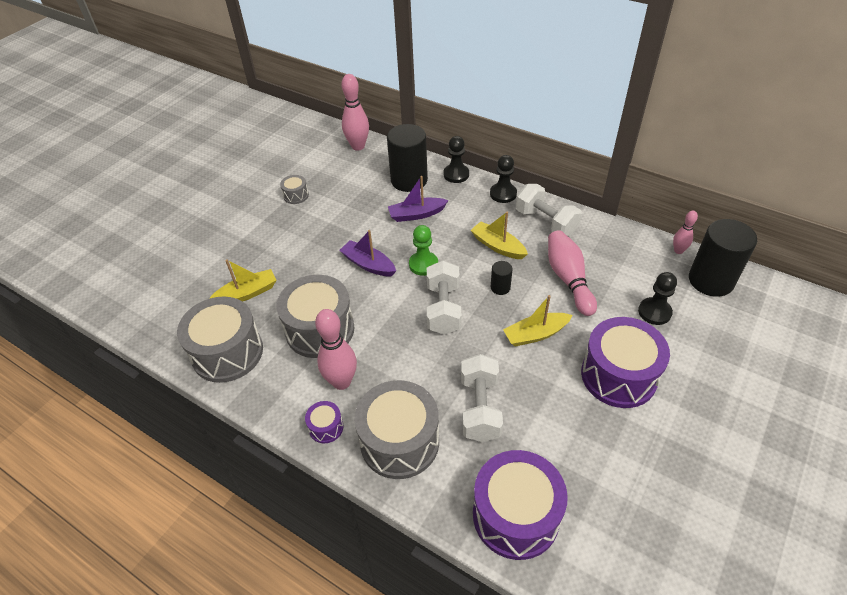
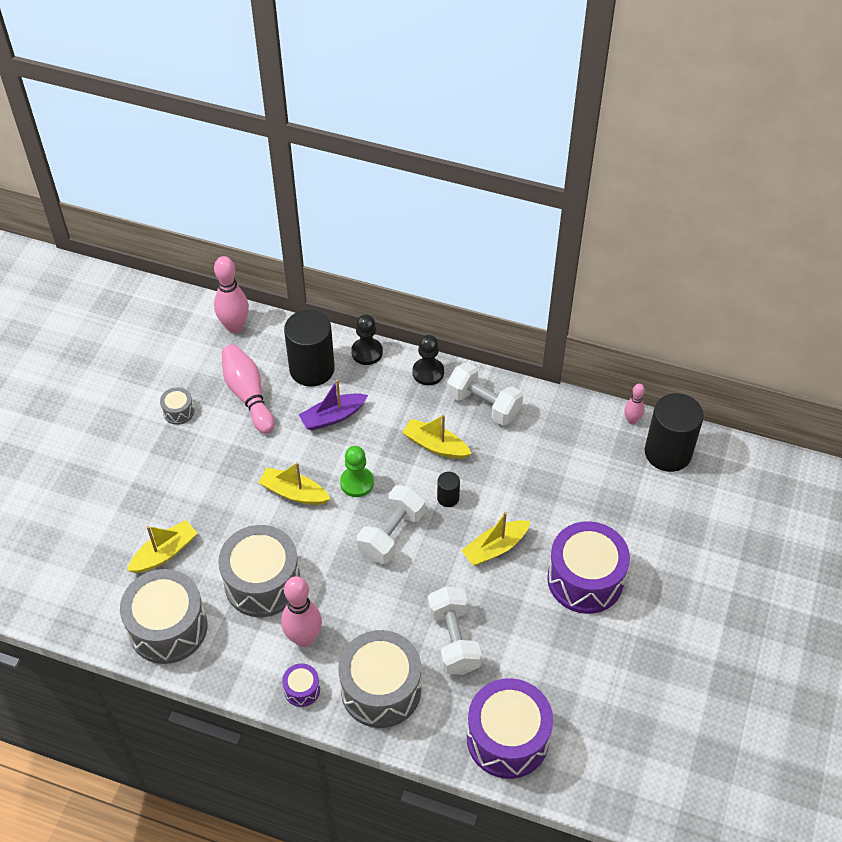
camera: 15 degrees left, 5 degrees up
(368, 264) = (294, 493): purple boat -> yellow boat
(443, 309) = (392, 534): white dumbbell -> white dumbbell turned 45 degrees clockwise
(568, 279) = (519, 475): pink bowling pin -> pink bowling pin (248, 395)
(654, 312) = (613, 500): black pawn -> none

